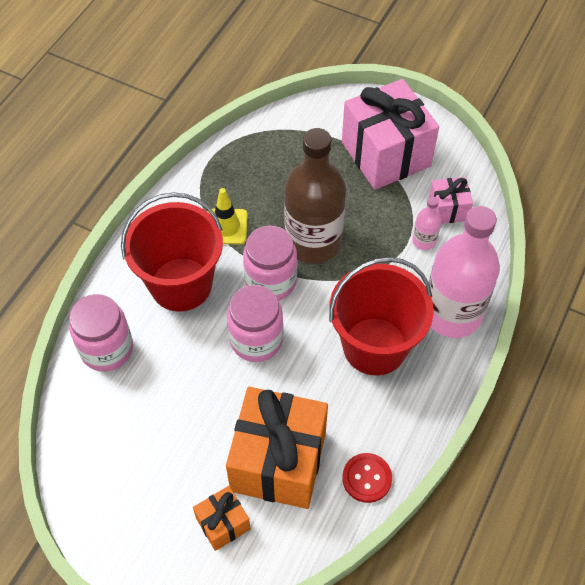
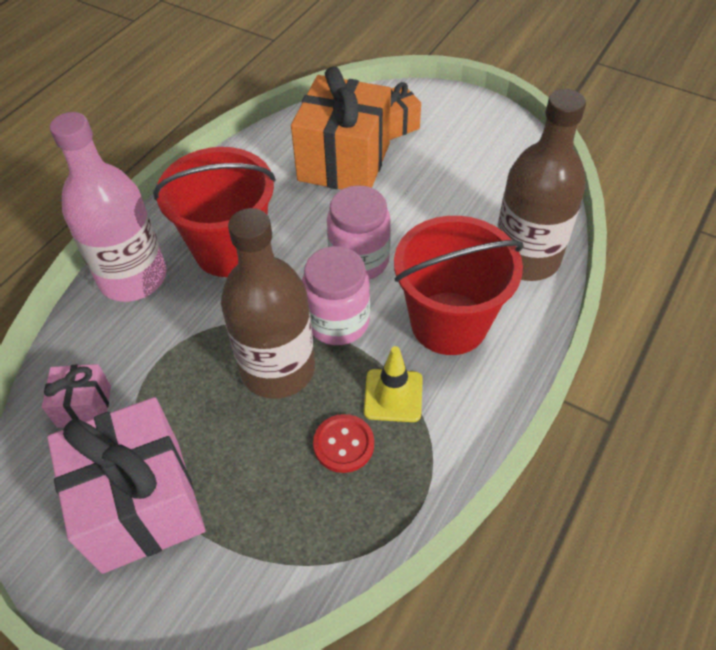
camera: 175 degrees left, 5 degrees down
(107, 349) = (526, 258): pink jar -> brown bottle
(367, 478) = (265, 148): red button -> red button (343, 444)
(424, 241) = (133, 364): pink bottle -> none

